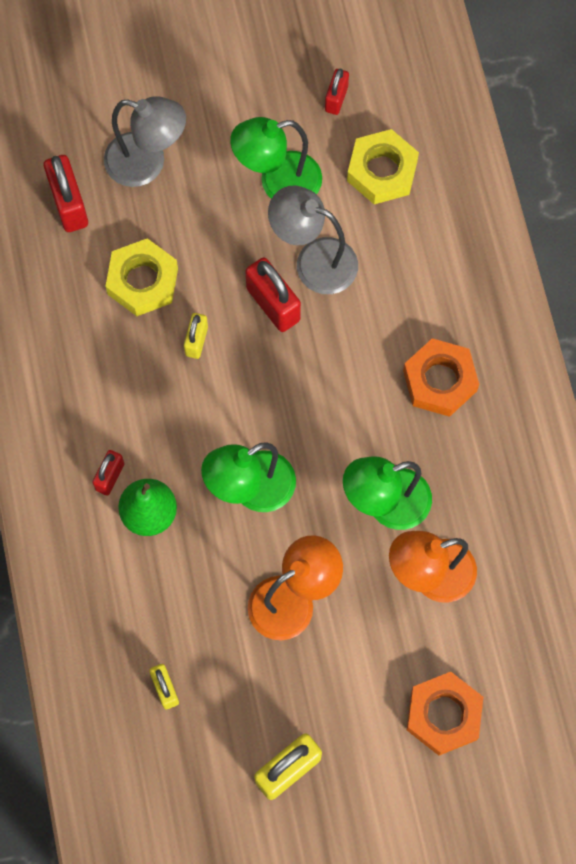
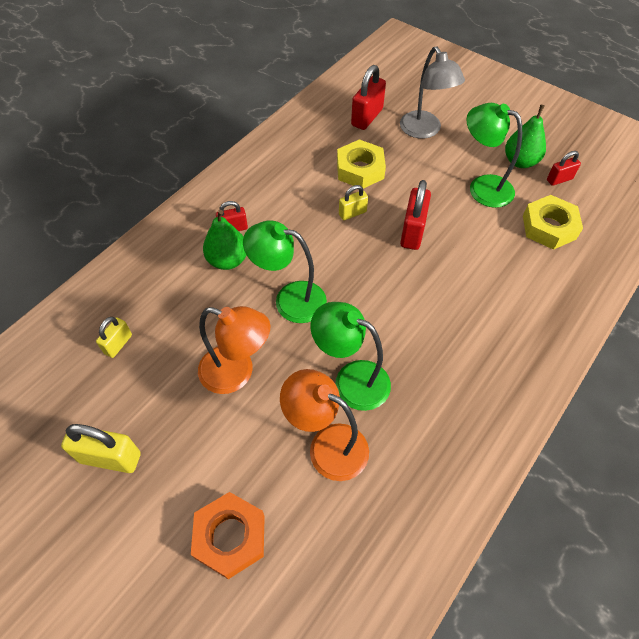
camera: 50 degrees right, 15 degrees down
(279, 111) = (520, 162): none -> green pear
(314, 261) = (459, 233): grey lamp -> none
(440, 381) = (463, 350): orange nut -> none

